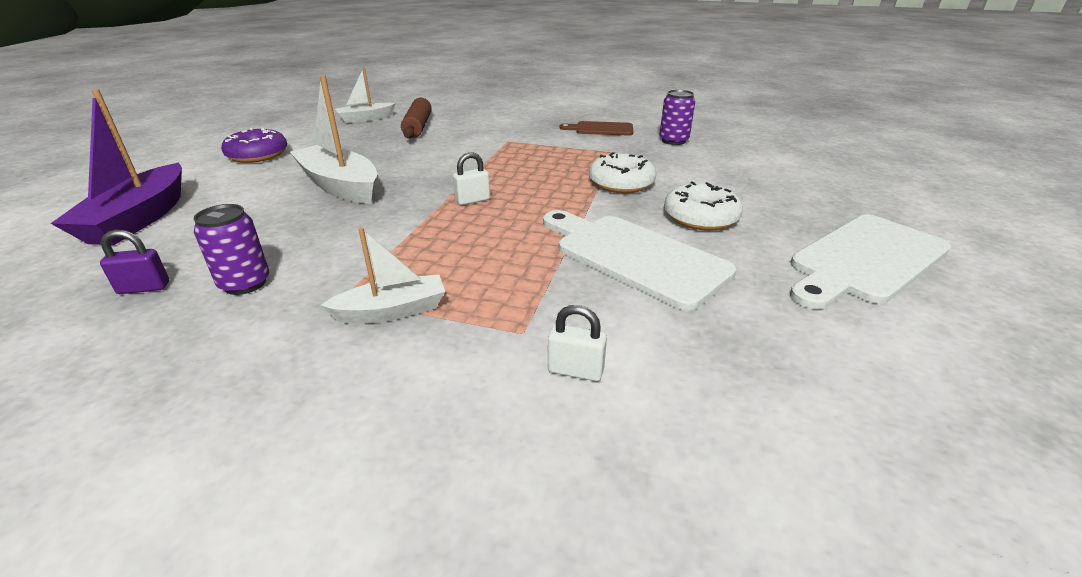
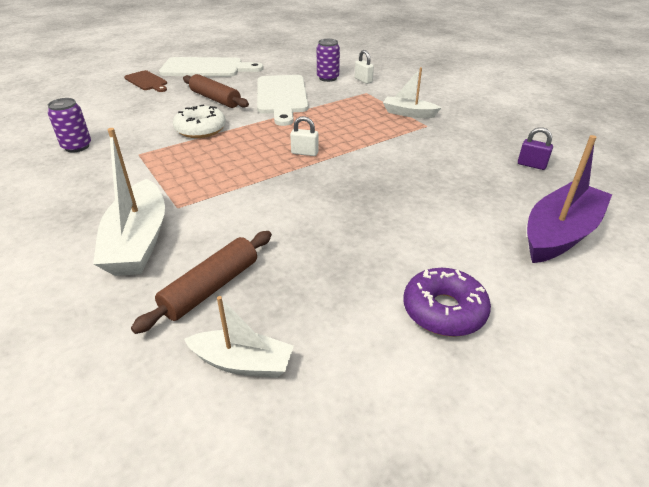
camera: 140 degrees left, 5 degrees up
(245, 283) = (474, 148): purple can -> purple can (328, 78)
(340, 186) = (382, 207): white boat -> white boat (138, 241)
(601, 129) = (77, 185): brown cutting board -> brown cutting board (147, 81)
(700, 217) = (215, 99): white donut -> brown rolling pin

